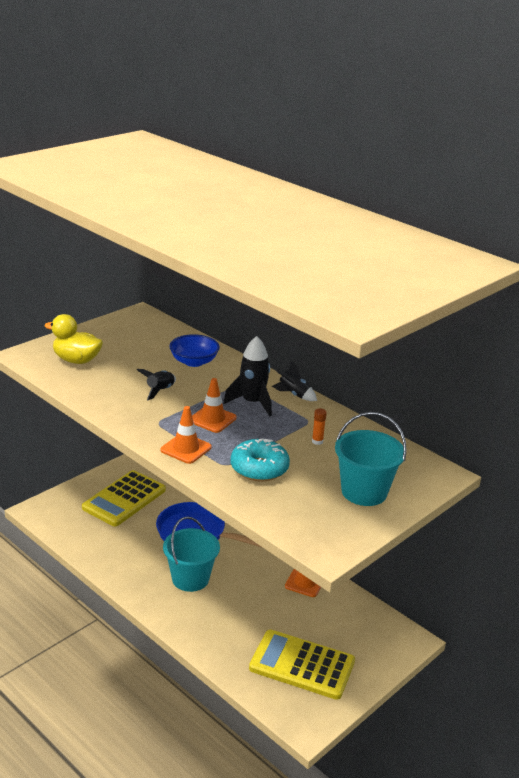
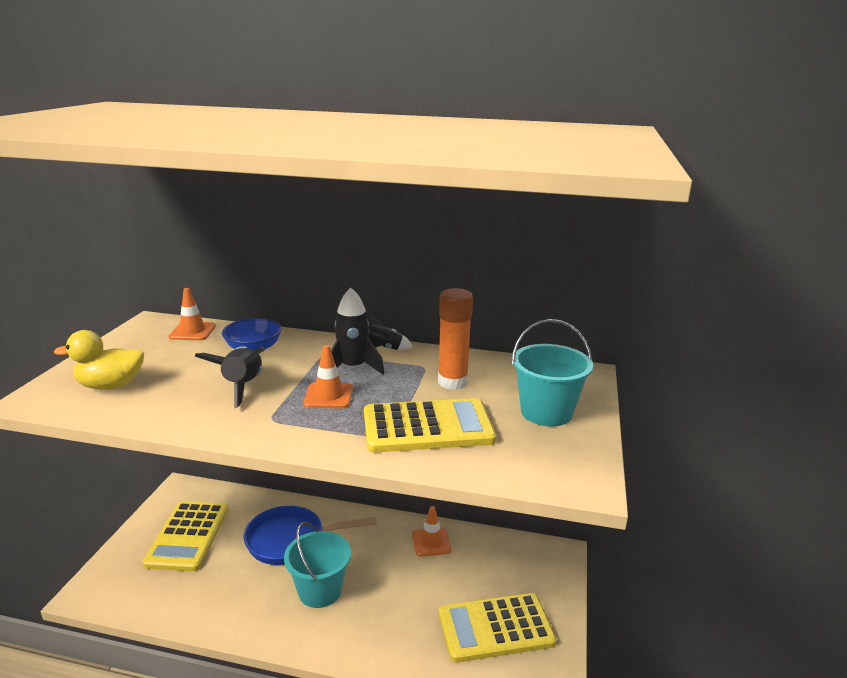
camera: 30 degrees left, 5 degrees down
(159, 391) = (242, 387): black rocket -> black rocket, size x1.57
(186, 449) = (330, 435): orange traffic cone -> orange traffic cone (192, 332)
(259, 468) = (427, 427): turquoise donut -> yellow calculator
(317, 441) = (452, 382): orange glue stick -> orange glue stick, size x2.38

